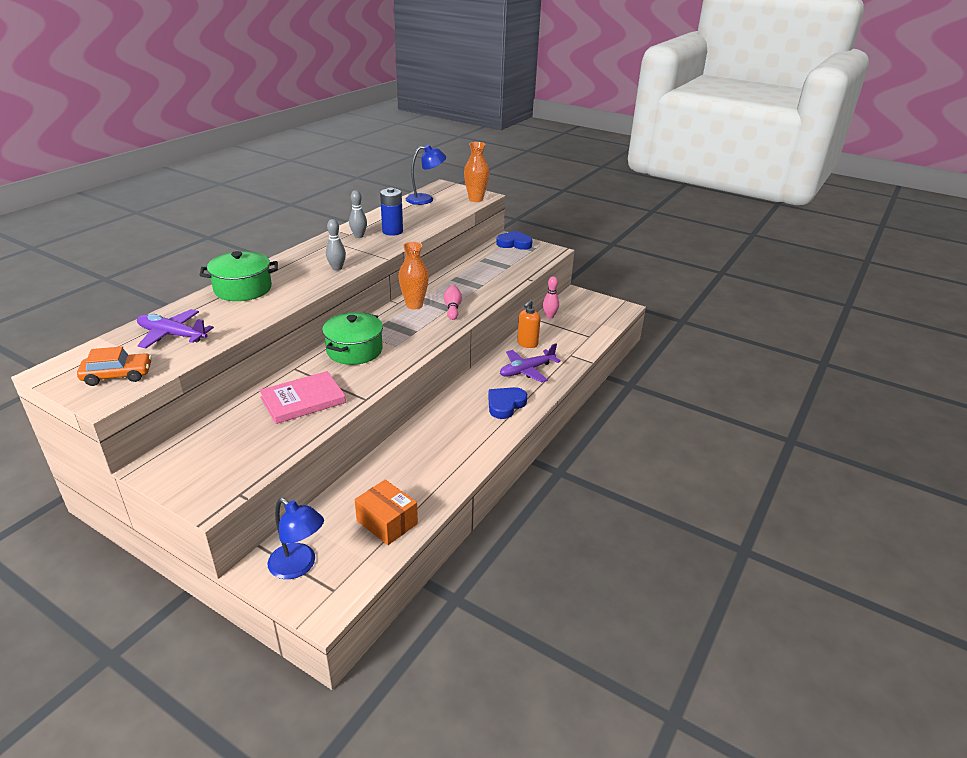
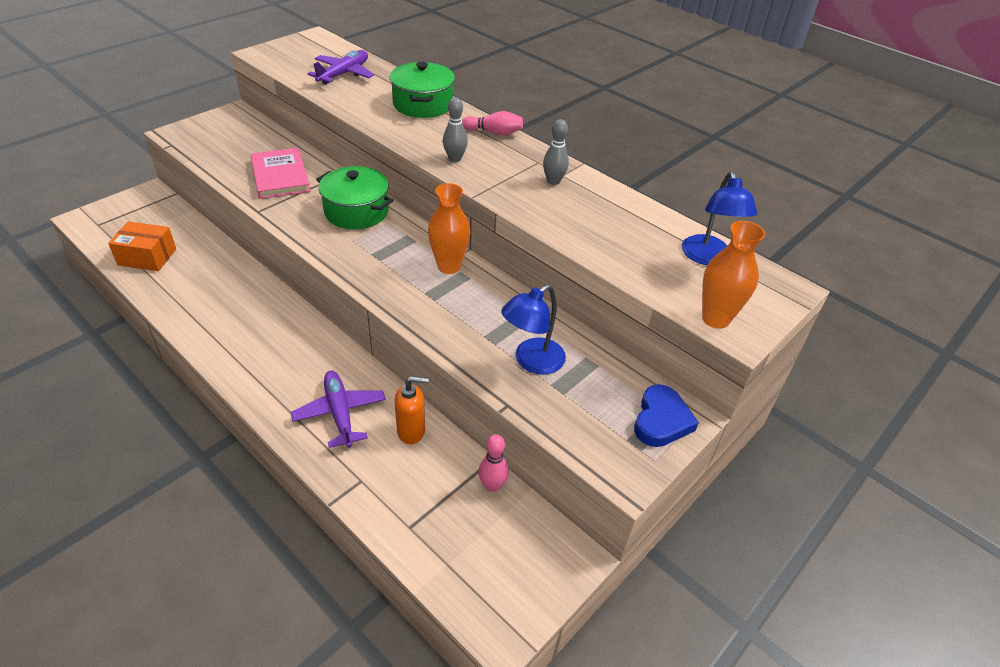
camera: 100 degrees right, 10 degrees up
(118, 375) = (290, 56): orange car -> none
(299, 566) = (137, 210): blue lamp -> blue lamp (532, 362)
(387, 522) = (147, 257): orange box -> orange box turned 45 degrees clockwise
(392, 231) = (567, 210): blue battery -> none
(452, 308) = (429, 300): pink bowling pin -> pink bowling pin (494, 132)
(505, 405) = (273, 372): blue heart -> none
(527, 344) = (411, 431): orange soap dispenser -> orange soap dispenser turned 135 degrees clockwise

